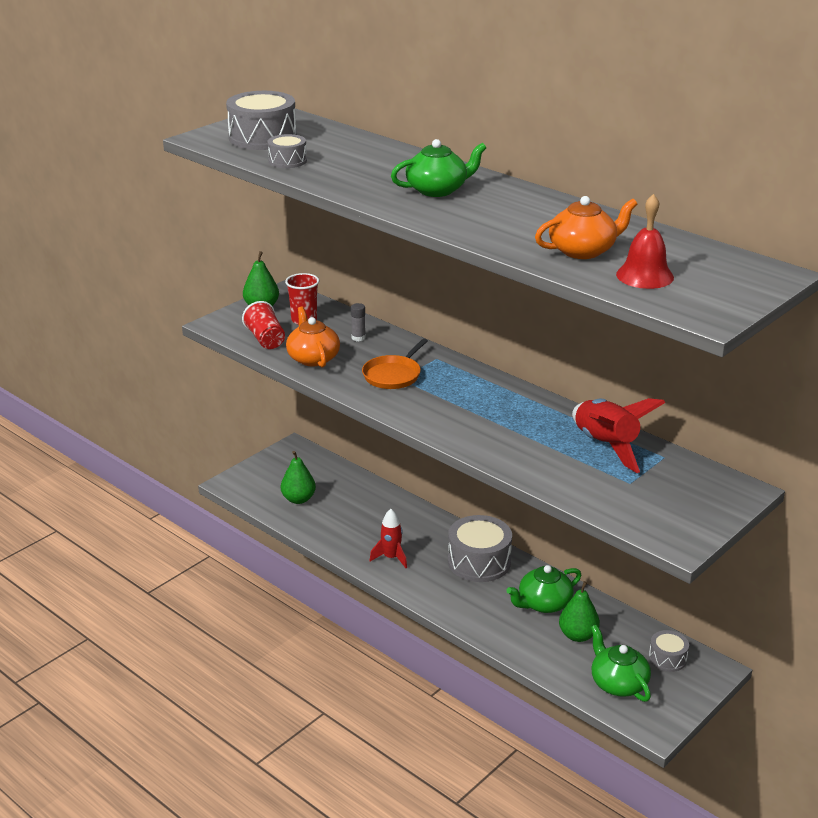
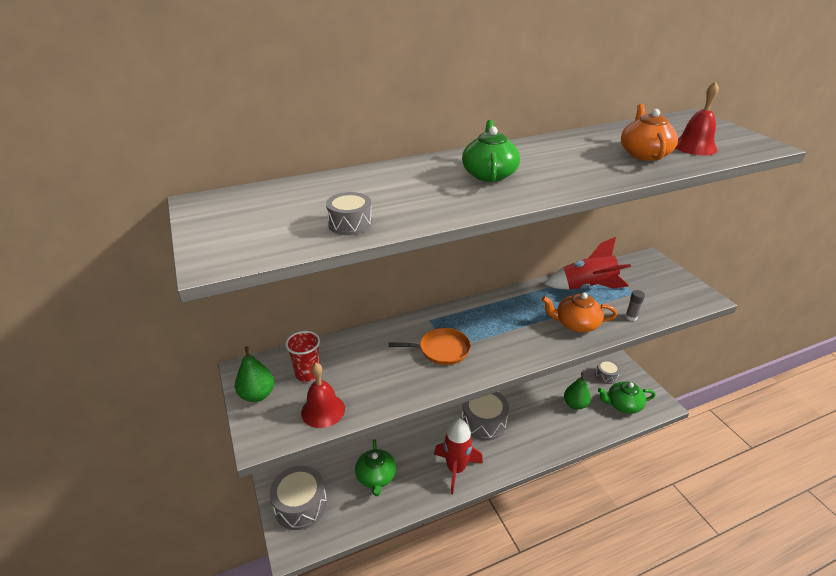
camera: 65 degrees left, 5 degrees up
(262, 138) = (265, 224): grey drum -> grey drum (300, 505)
(265, 339) = (323, 410): red cup -> red bell
(298, 499) = (348, 503): green pear -> none
(313, 358) = (381, 388): orange teapot -> orange teapot (576, 324)
(358, 338) = (366, 350): grey glue stick -> grey glue stick (631, 317)
(391, 558) = (456, 469): red rocket -> red rocket, size x1.64
(393, 375) = (441, 350): orange pan -> orange pan turned 60 degrees counterclockwise
(543, 603) = (539, 407): green teapot -> green teapot (376, 477)

